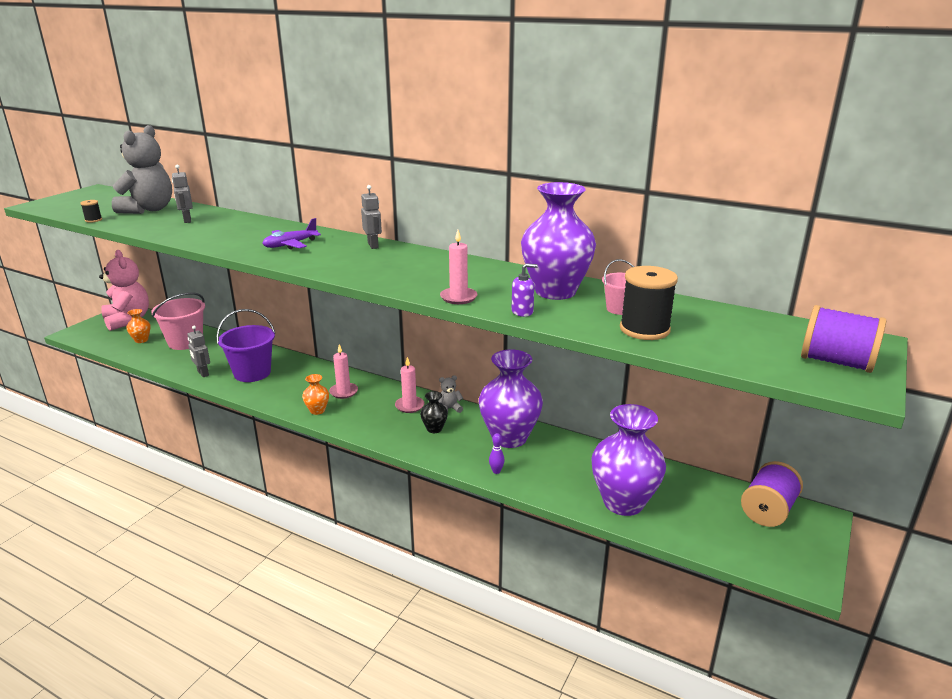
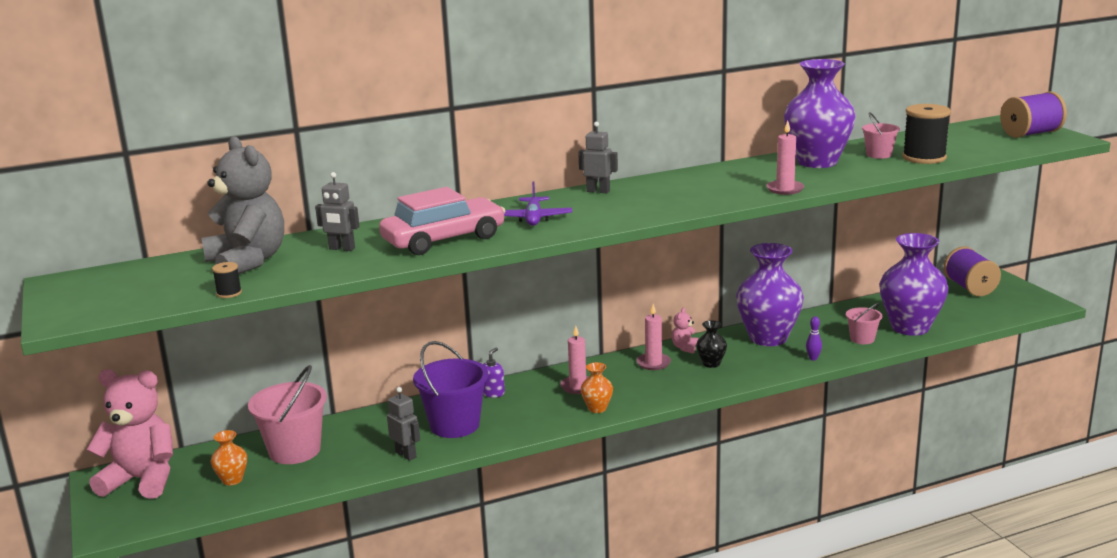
camera: 50 degrees left, 5 degrees down
(202, 373) = (406, 455): grey robot -> grey robot turned 135 degrees counterclockwise
(224, 236) = (444, 239): none -> pink car
(449, 409) = (685, 348): grey teddy bear -> pink teddy bear
(522, 312) = (844, 178): purple soap dispenser -> purple soap dispenser (493, 393)
(565, 484) = (862, 339): none -> pink bucket

